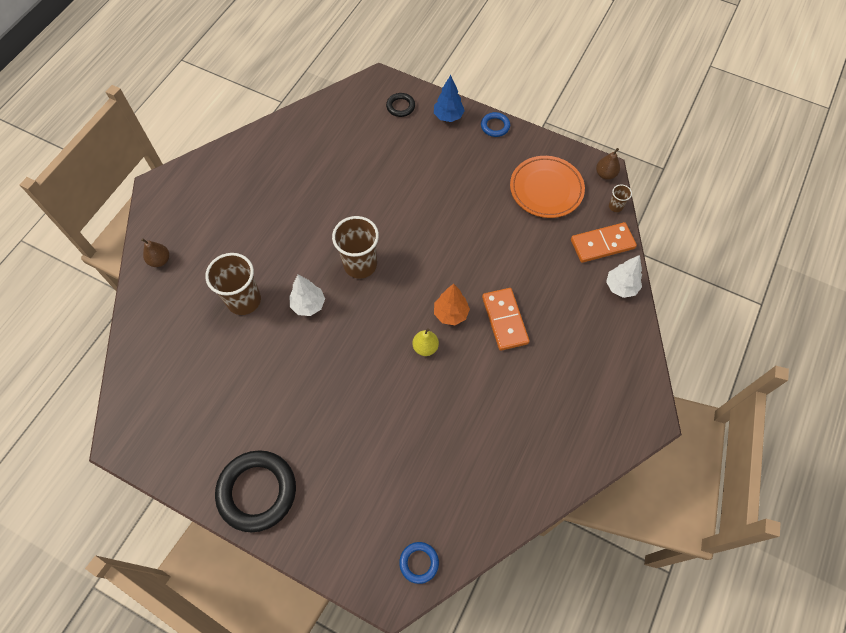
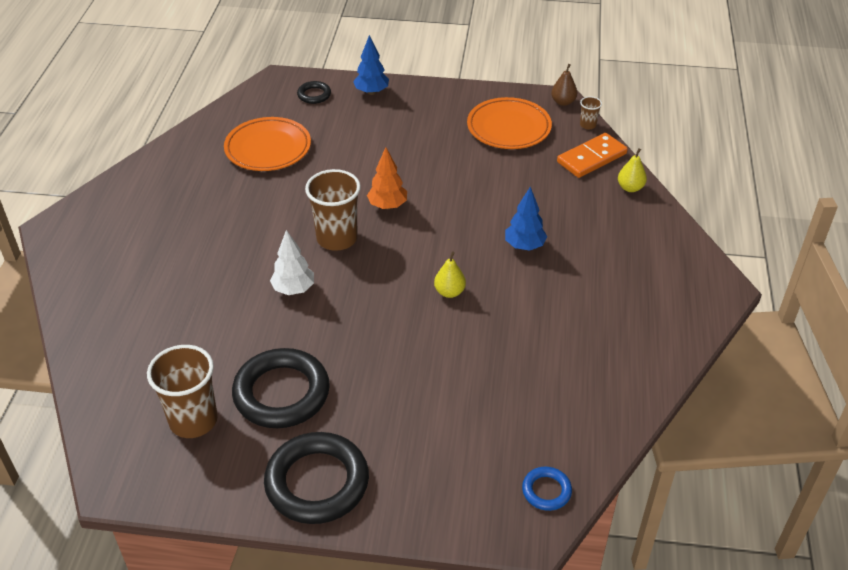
camera: 20 degrees left, 20 degrees down
(160, 260) = (87, 294): brown pear -> none
(244, 300) = (212, 305): brown cup -> brown cup (193, 420)
(263, 401) = (281, 393): none -> black ring
(342, 154) = (268, 148): none -> orange plate
(450, 314) = (462, 255): orange tree -> orange tree (387, 206)
(495, 126) = (426, 89): blue ring -> none
(504, 320) = (524, 246): orange domino -> blue tree
(621, 287) = (630, 188): white tree -> yellow pear

